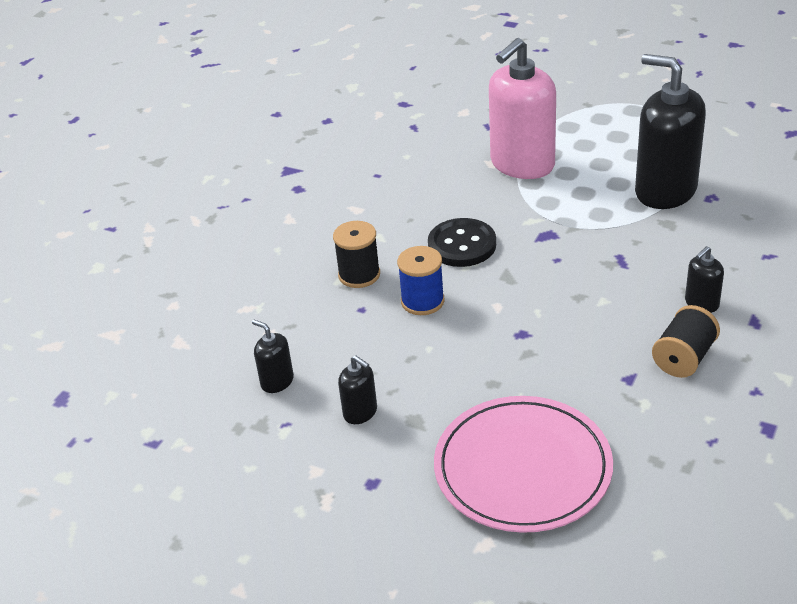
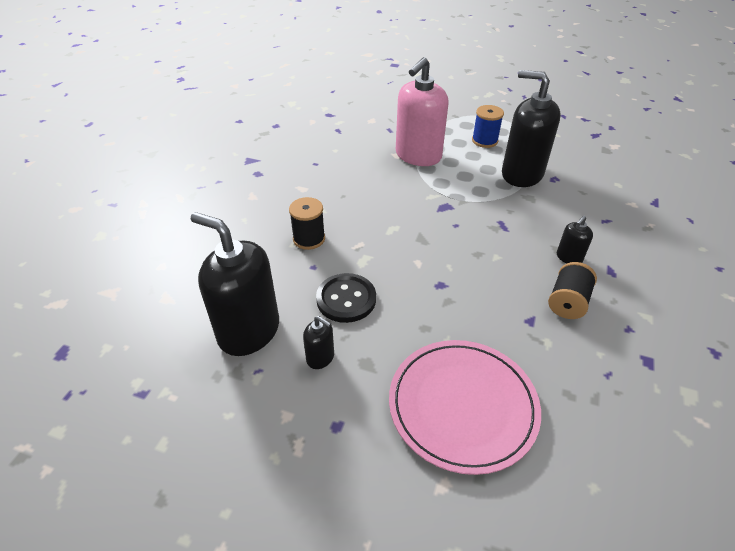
camera: 10 degrees left, 5 degrees up
(277, 381) = (249, 331): black soap dispenser -> black soap dispenser, size x2.25
(422, 301) = (360, 259): blue spool -> blue spool (484, 141)
(462, 245) = (384, 215): black button -> black button (346, 299)

